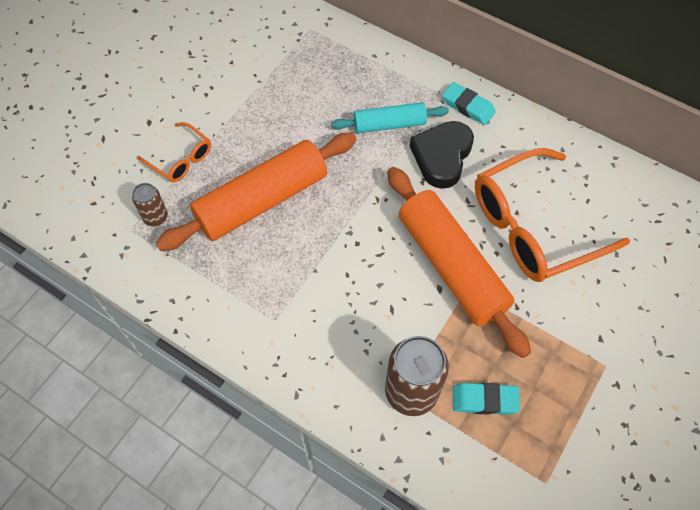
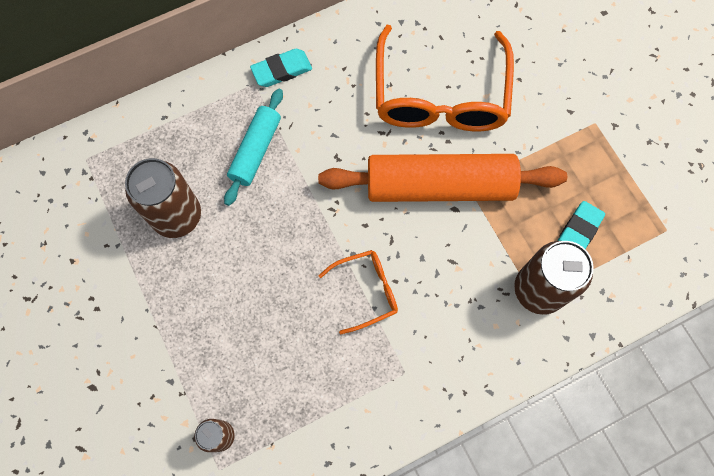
camera: 60 degrees left, 10 degrees up
(181, 159) = (165, 375): orange glasses -> orange glasses (367, 290)
(262, 200) = (267, 317): orange rolling pin -> none
(304, 103) = (177, 216): none -> brown can
(442, 157) = (322, 126): black heart -> none

